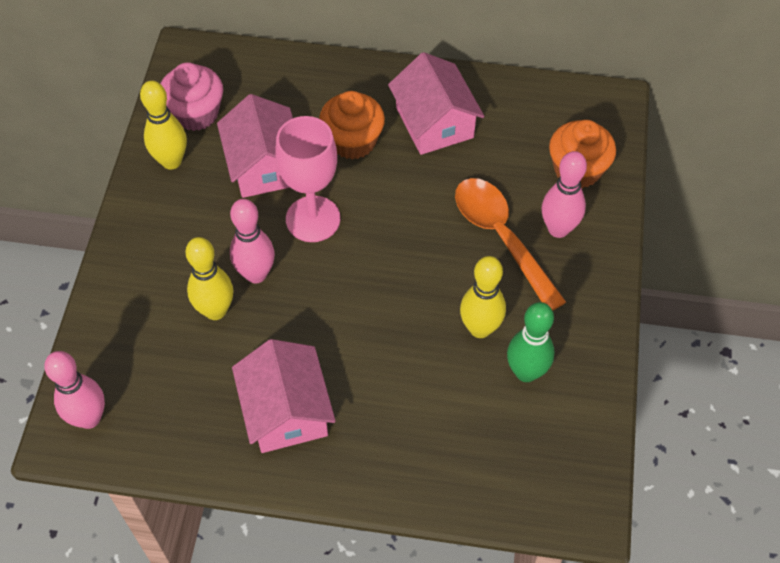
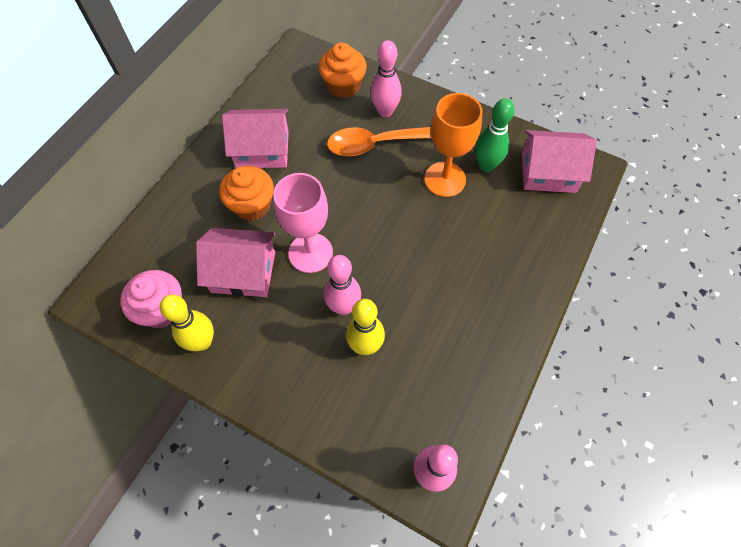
camera: 70 degrees left, 5 degrees up
(286, 411) = (470, 319): pink house -> pink house (548, 172)
(480, 328) = (445, 179): yellow bowling pin -> orange goblet

